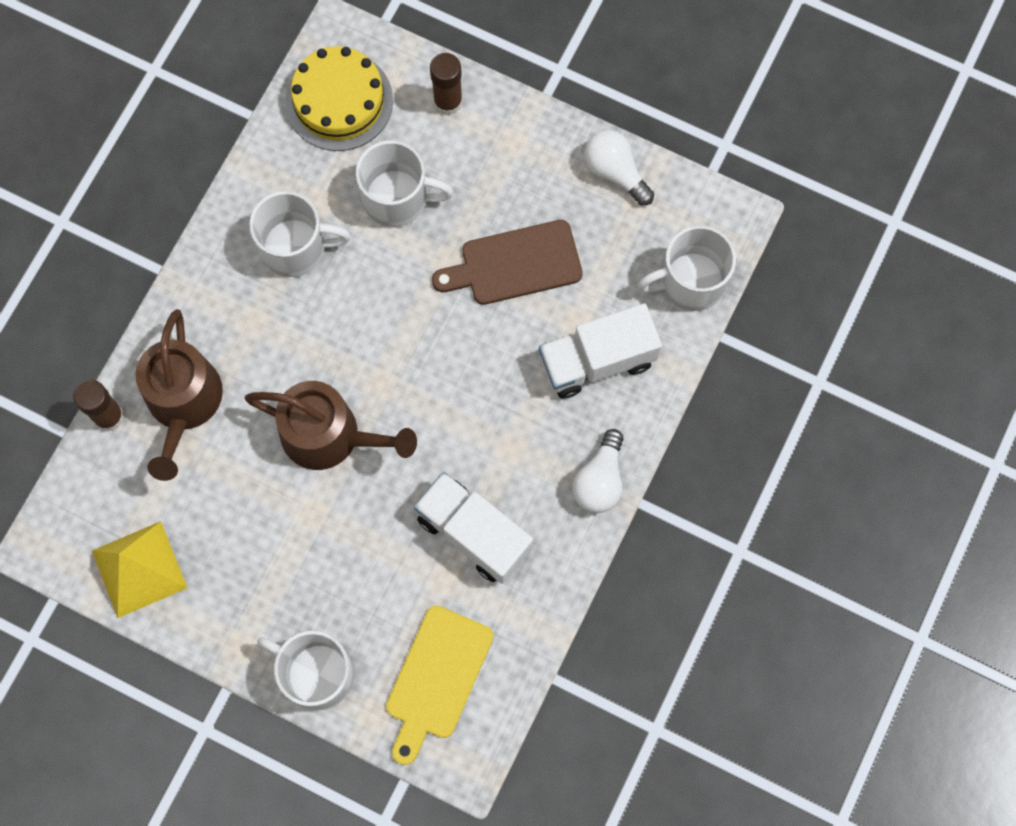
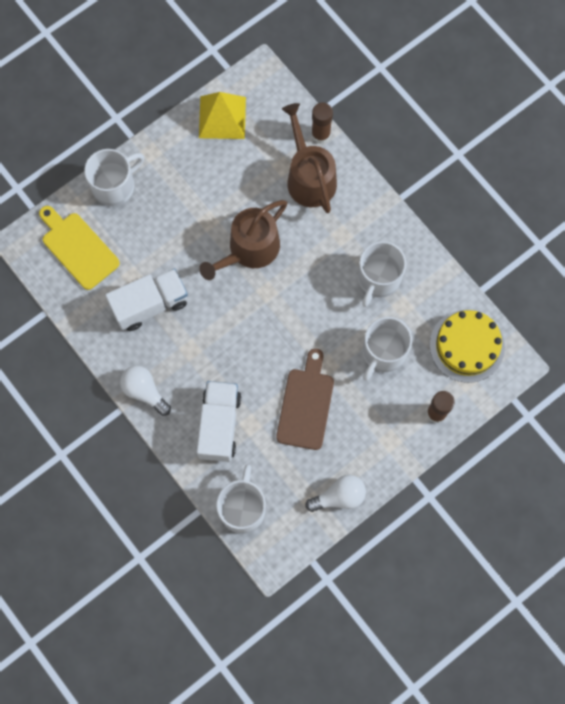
camera: 115 degrees right, 0 degrees up
(183, 403) = (309, 177): brown watering can -> brown watering can turned 45 degrees clockwise

